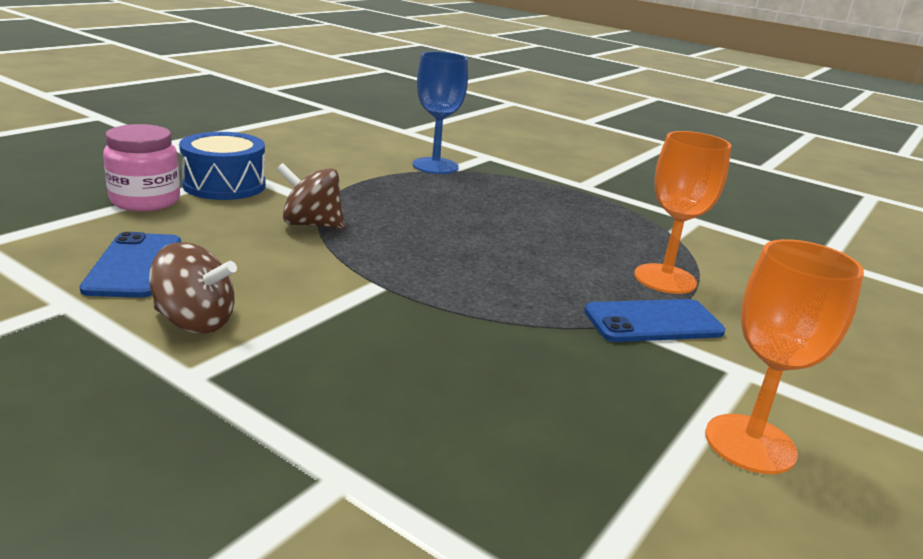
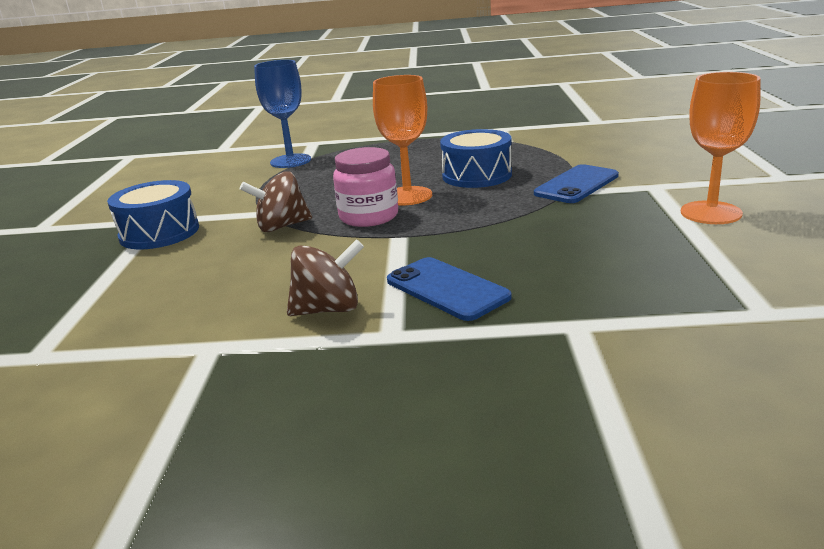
camera: 30 degrees left, 0 degrees up
(134, 266) = (208, 304): blue phone -> blue phone (447, 289)
(145, 201) = (117, 268): pink jar -> pink jar (369, 217)
(569, 259) = (477, 175): none -> blue drum
(665, 279) = (543, 163): orange goblet -> orange goblet (407, 196)

